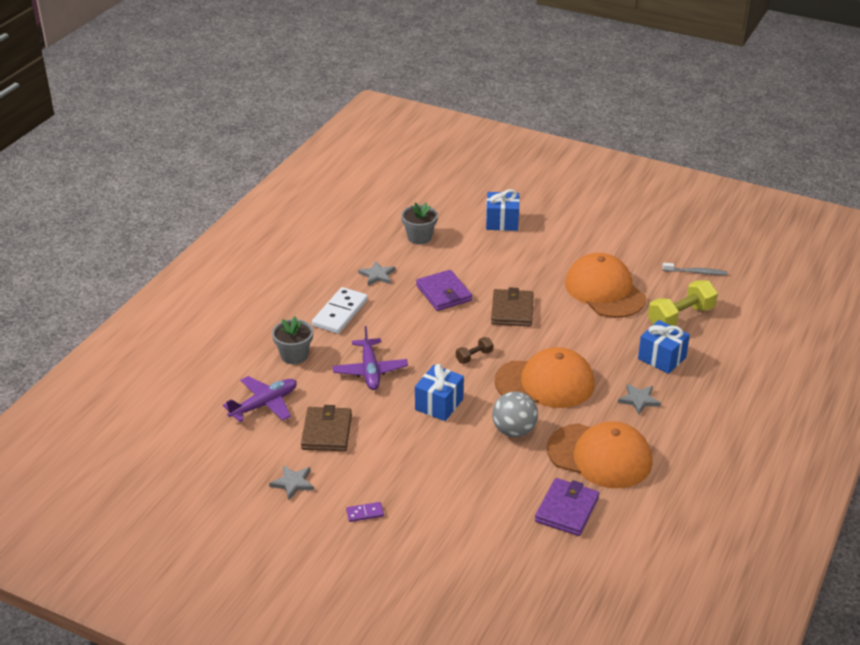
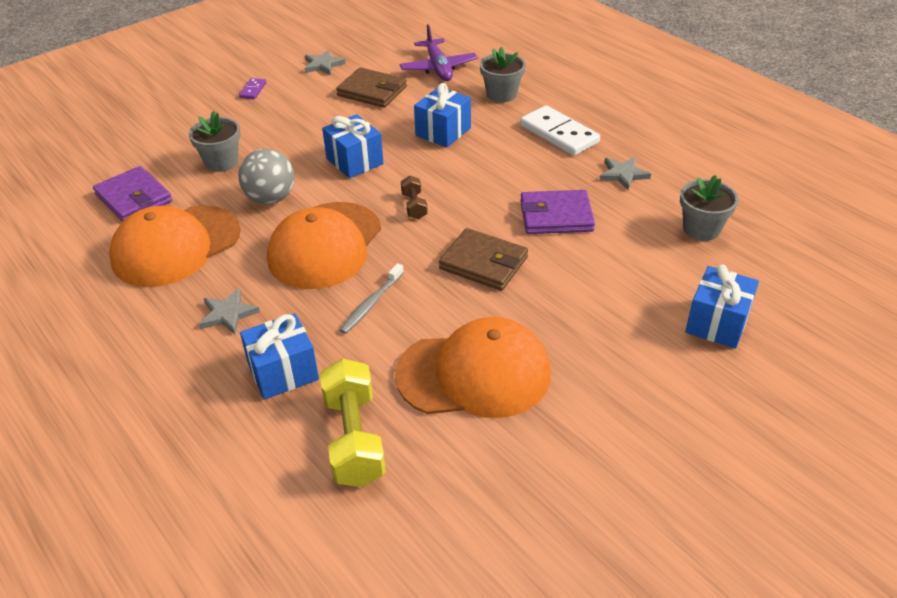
camera: 115 degrees right, 5 degrees up
(370, 371) = (443, 132): purple plane -> blue gift
(487, 480) = (221, 162): none -> grey flower pot
(696, 272) = (457, 523): grey toothbrush -> grey toothbrush (371, 304)

